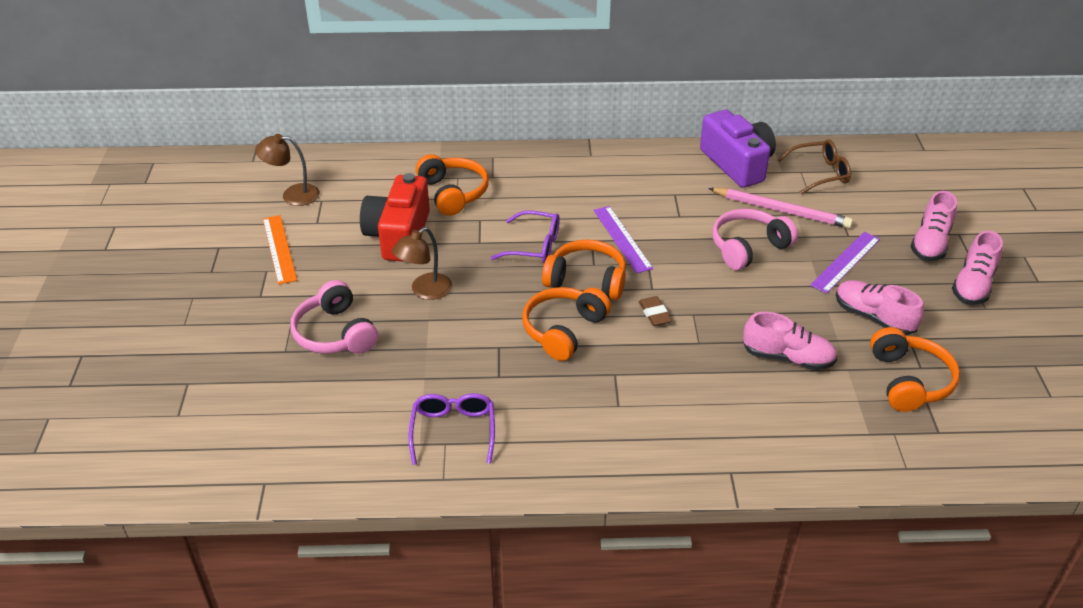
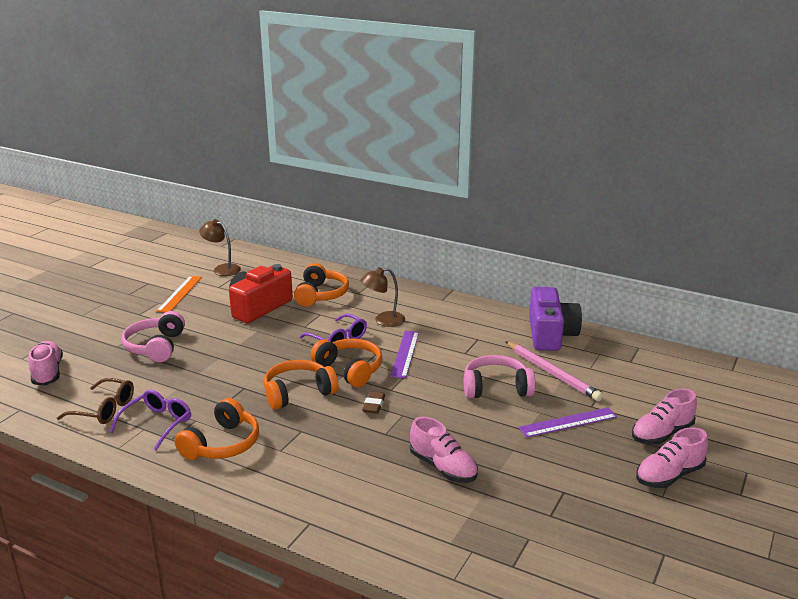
camera: 30 degrees right, 15 degrees down
(425, 291) = (236, 342): brown lamp -> brown lamp (383, 320)
(820, 173) = (615, 359): brown glasses -> brown glasses (104, 409)
(873, 317) = (548, 467): pink shoe -> pink shoe (47, 373)
(909, 381) = (528, 520): orange headphones -> orange headphones (222, 444)

